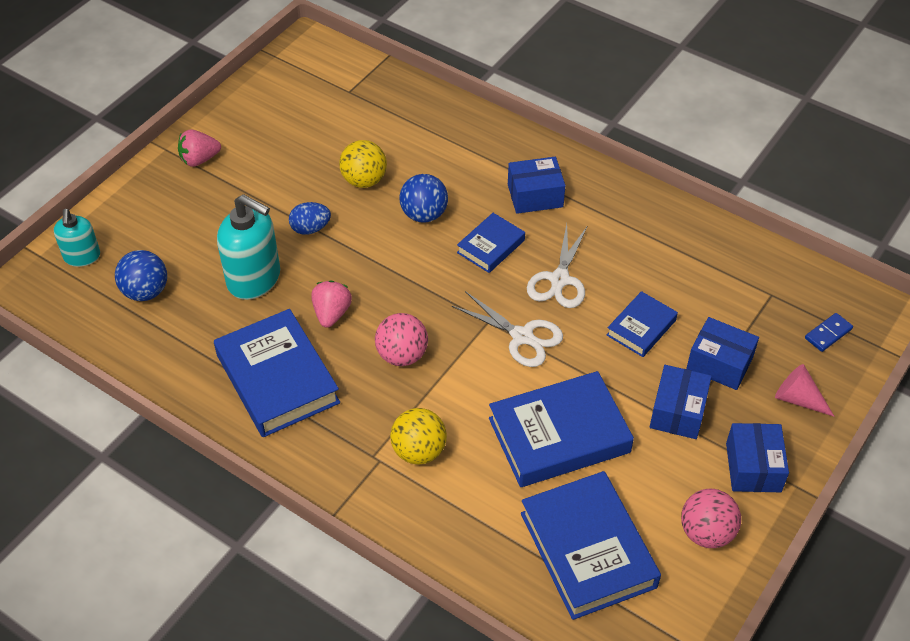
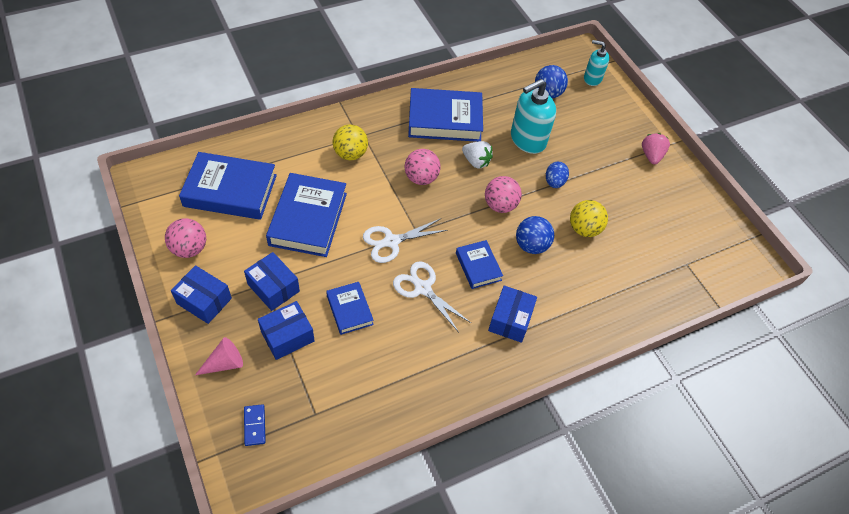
camera: 115 degrees right, 5 degrees up
(332, 313) = (476, 161): pink strawberry -> white strawberry
(386, 263) = (500, 205): none -> pink ball

